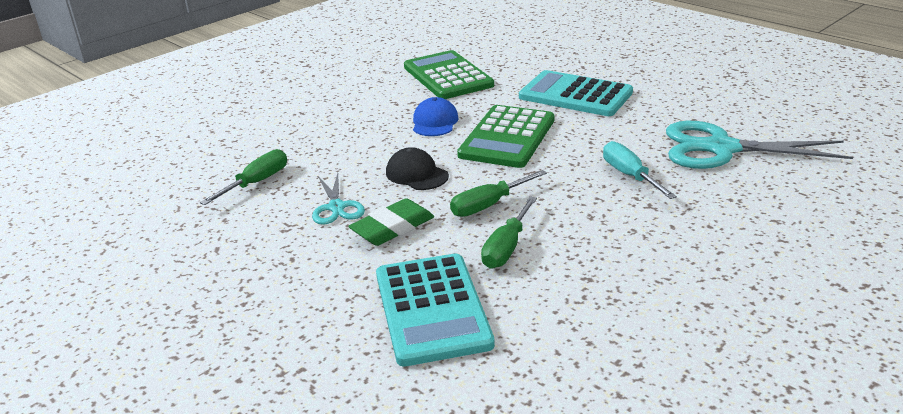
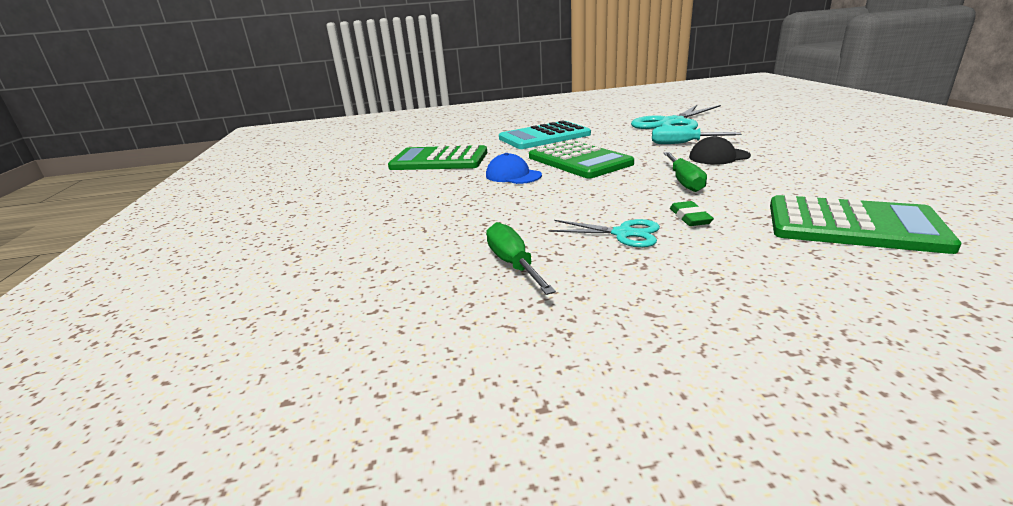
camera: 55 degrees left, 5 degrees down
(392, 228) = (690, 217): green eraser -> green eraser, size x0.62
(416, 174) = (599, 195): black cap -> black cap (719, 157)
(432, 309) = (852, 225): turquoise calculator -> green calculator
(507, 247) = (759, 187): green screwdriver -> none

